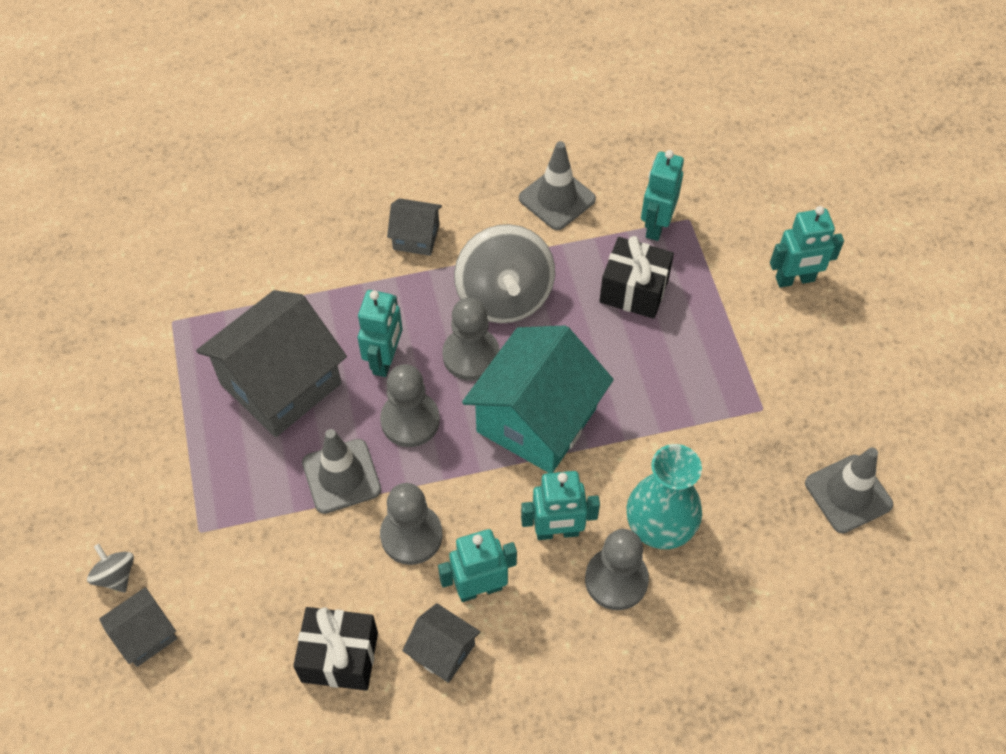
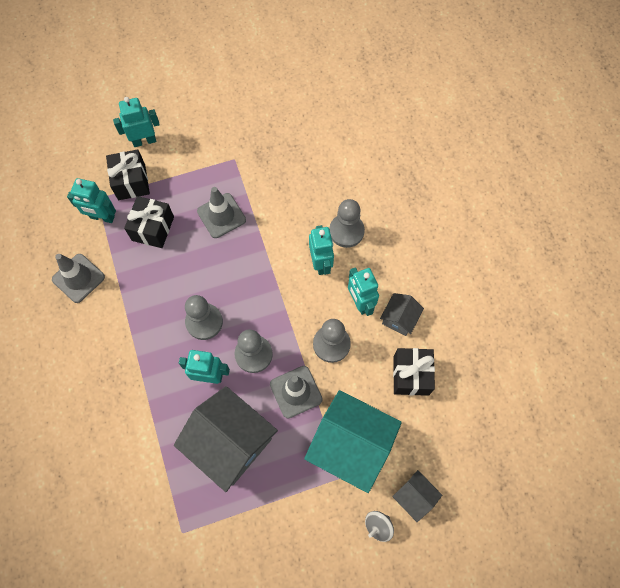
camera: 95 degrees left, 10 degrees up
(416, 237) = (109, 368): grey house -> none
(504, 296) = (158, 305): grey spinning top -> none
(536, 419) = (248, 279): turquoise house -> turquoise house (350, 445)
(660, 526) = (312, 210): turquoise vase -> none
(717, 262) = (131, 182): none -> black gift
(795, 279) = (144, 141): turquoise robot -> turquoise robot turned 90 degrees counterclockwise
(848, 494) = (284, 119): grey traffic cone -> grey traffic cone (221, 215)

